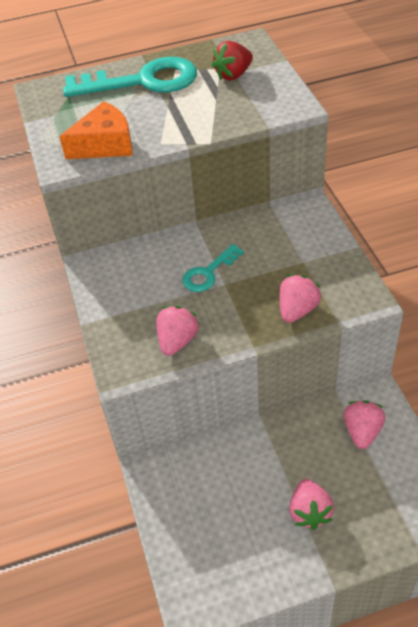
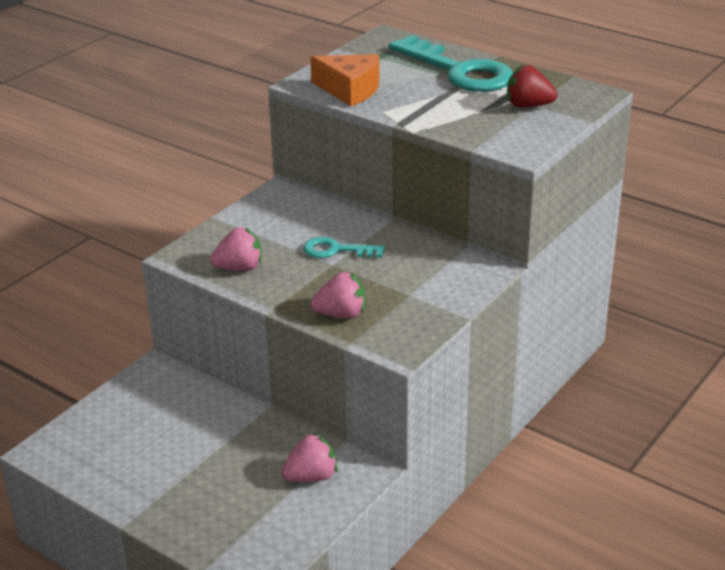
camera: 50 degrees right, 15 degrees down
(309, 512) = (189, 479): pink strawberry -> none

